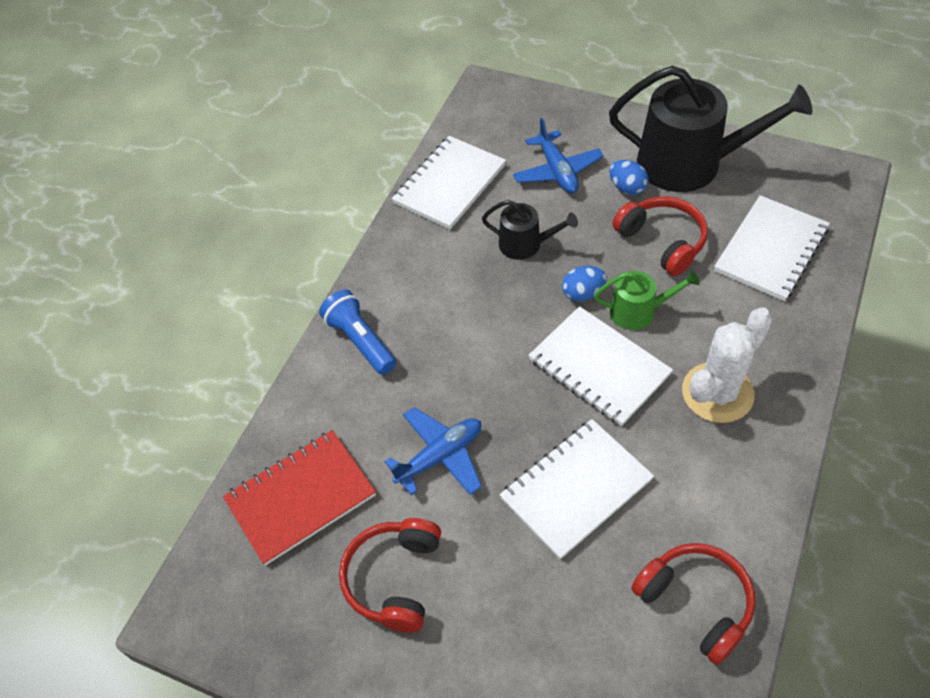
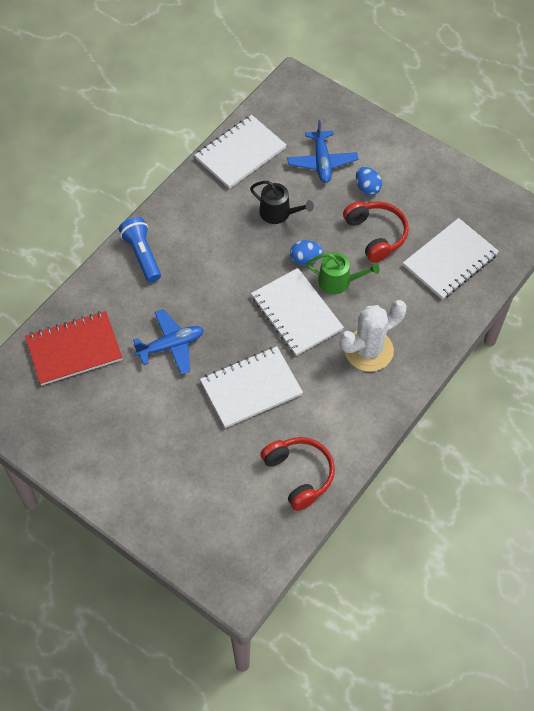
camera: 10 degrees right, 5 degrees up
(394, 579) = (118, 413): red headphones -> none
(690, 163) = (421, 180): black watering can -> none

